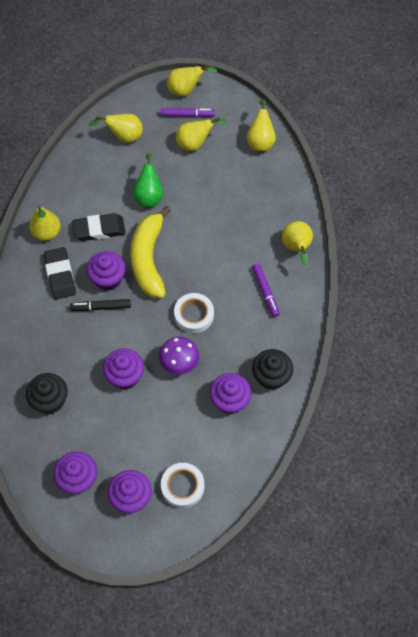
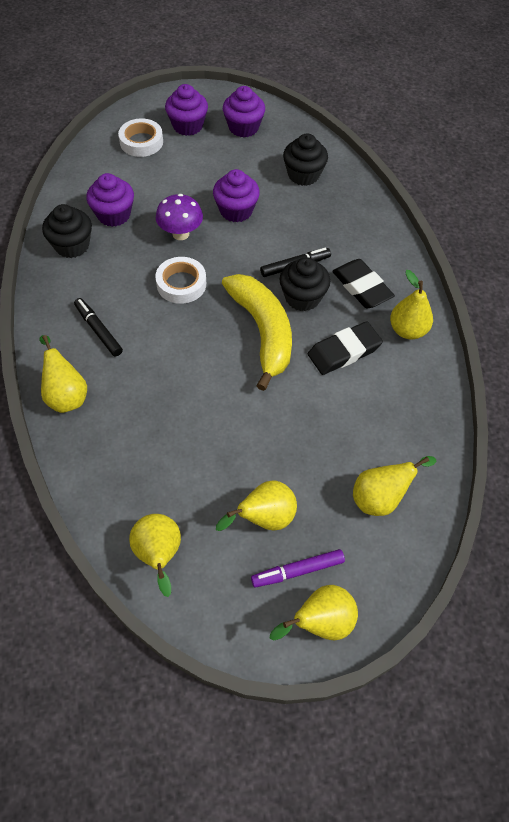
camera: 160 degrees right, 5 degrees down
(108, 278) = (302, 297): purple cupcake -> black cupcake
(149, 196) = (299, 414): green pear -> none
(265, 292) = (98, 330): purple marker -> black marker

